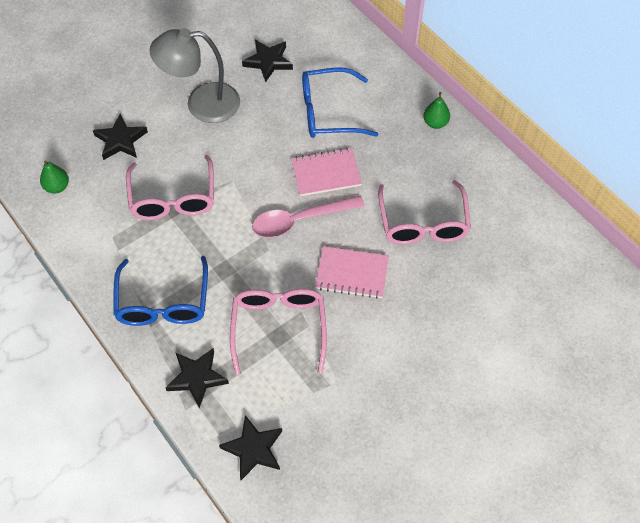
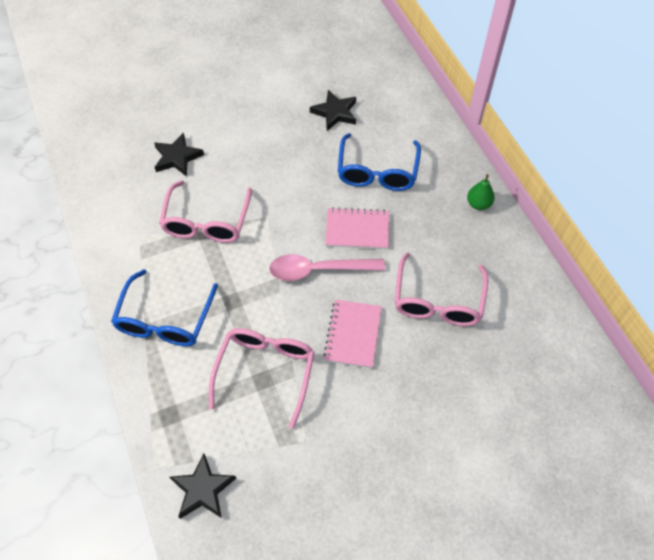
camera: 15 degrees right, 0 degrees up
(57, 187) = (107, 188): green pear -> none
(197, 378) = (172, 402): black star -> none
(201, 104) = (261, 139): grey lamp -> none
(328, 112) = (377, 172): blue glasses -> blue glasses turned 90 degrees counterclockwise
(352, 273) = (353, 334): pink notebook -> pink notebook turned 75 degrees clockwise

